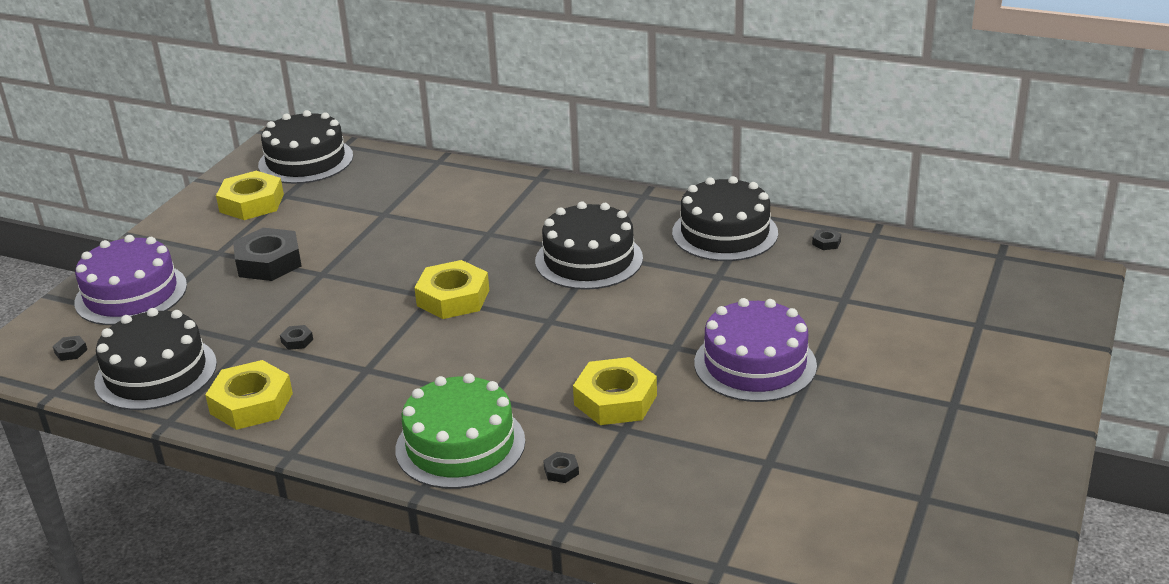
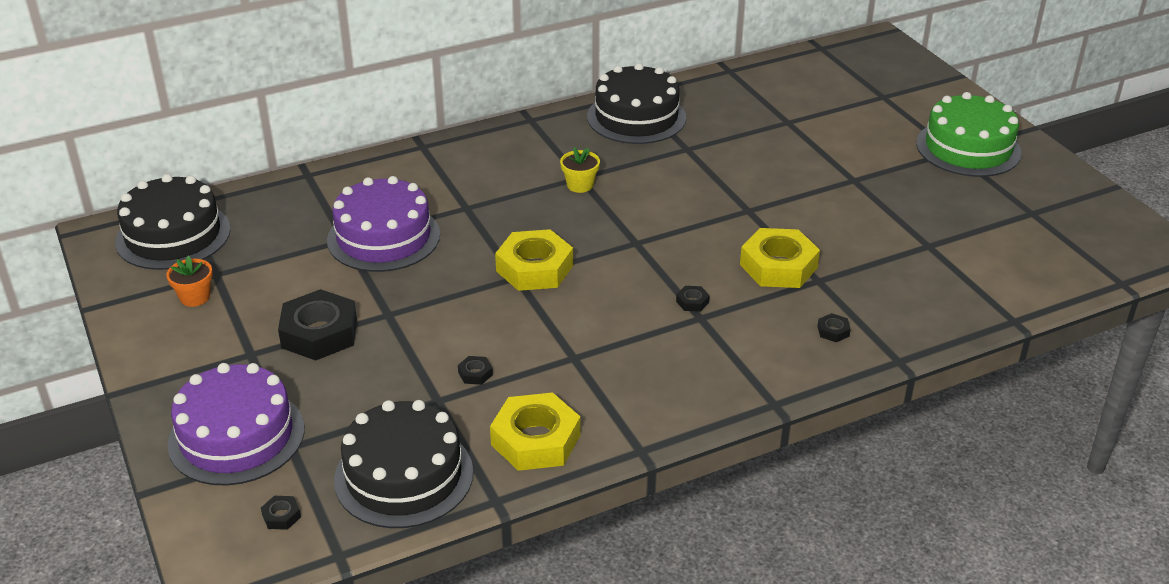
camera: 50 degrees left, 5 degrees up
(251, 203) = (195, 297): yellow nut -> orange flower pot
(460, 445) = (742, 360): green cake -> green cake (968, 148)
(589, 259) = (580, 185): black cake -> yellow flower pot
(755, 364) = (814, 192): purple cake -> purple cake (383, 237)
(826, 242) = (711, 90): black nut -> black nut (692, 302)

